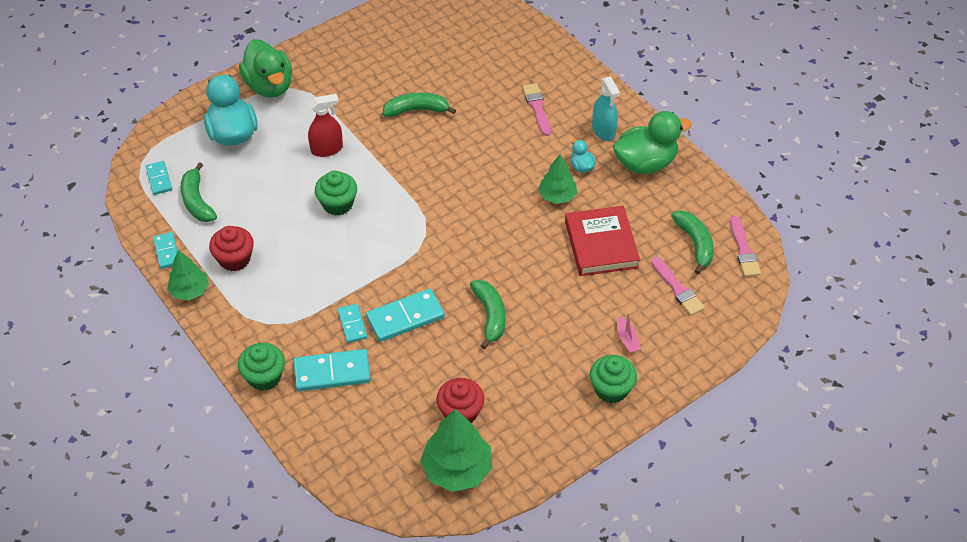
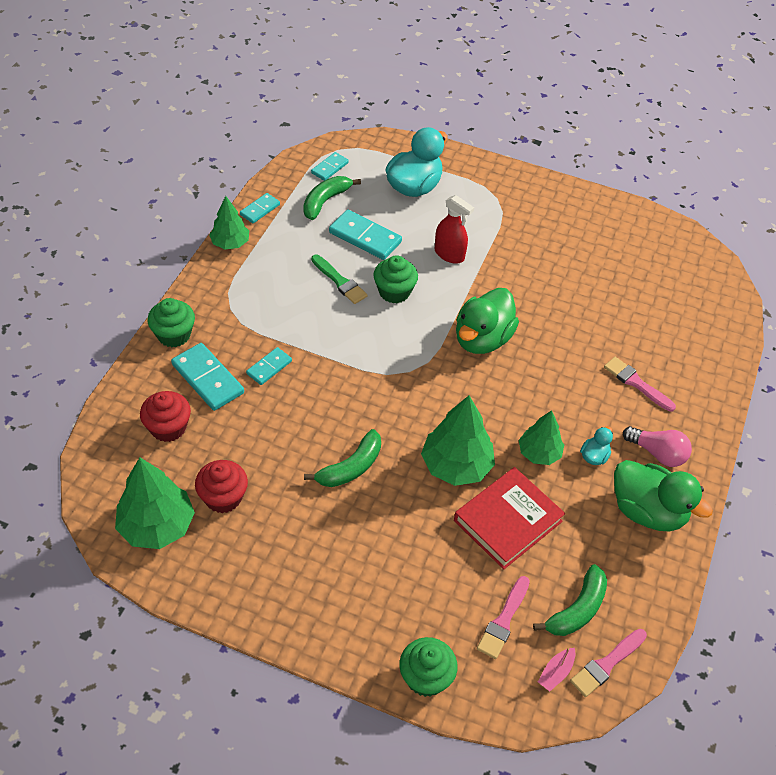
camera: 55 degrees right, 0 degrees up
(234, 259) = (283, 254): red cupcake -> red cupcake (168, 428)
(269, 86) = (486, 183): green duck -> green duck (482, 339)
(297, 234) = (340, 281): none -> green brush
(405, 317) = (303, 402): turquoise domino -> turquoise domino (365, 237)
(416, 110) = (549, 294): green banana -> none
(534, 250) = (456, 466): none -> green tree
(537, 107) = (636, 383): pink brush -> pink brush turned 90 degrees counterclockwise
(603, 130) = (657, 453): turquoise spray bottle -> pink light bulb
(611, 389) = (331, 616): green cupcake -> green cupcake (426, 677)
(627, 339) = (404, 601): pink boat -> pink boat (556, 672)

